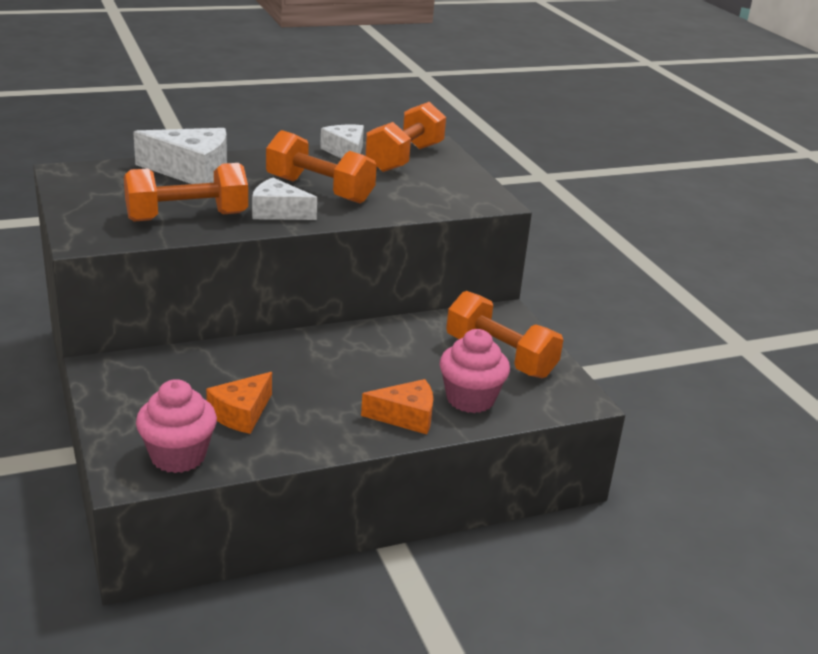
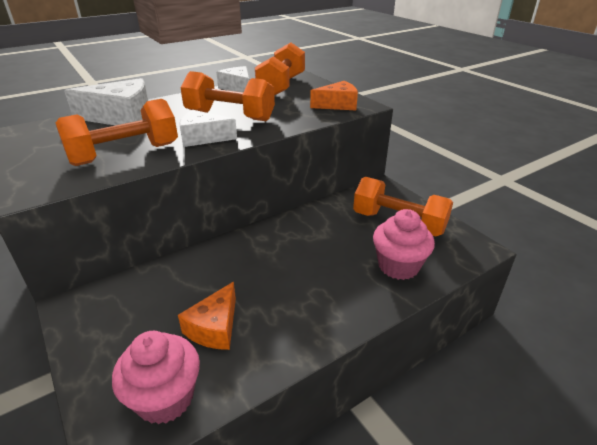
camera: 10 degrees left, 5 degrees up
(406, 417) = (357, 296): orange cheese -> orange cheese (338, 105)

